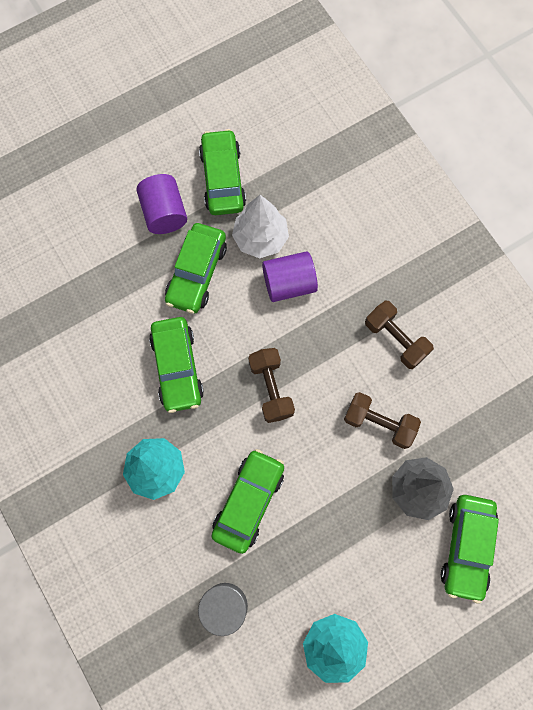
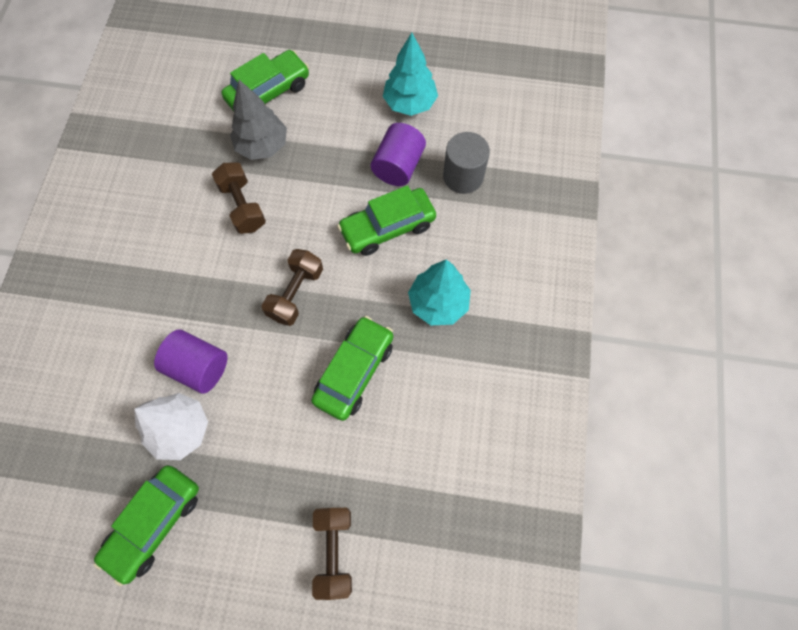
camera: 140 degrees left, 5 degrees down
(164, 213) = (239, 534): purple cylinder -> purple cylinder (398, 166)
(197, 273) = (264, 444): green car -> none
(395, 339) = (166, 253): brown dumbbell -> brown dumbbell (334, 551)

